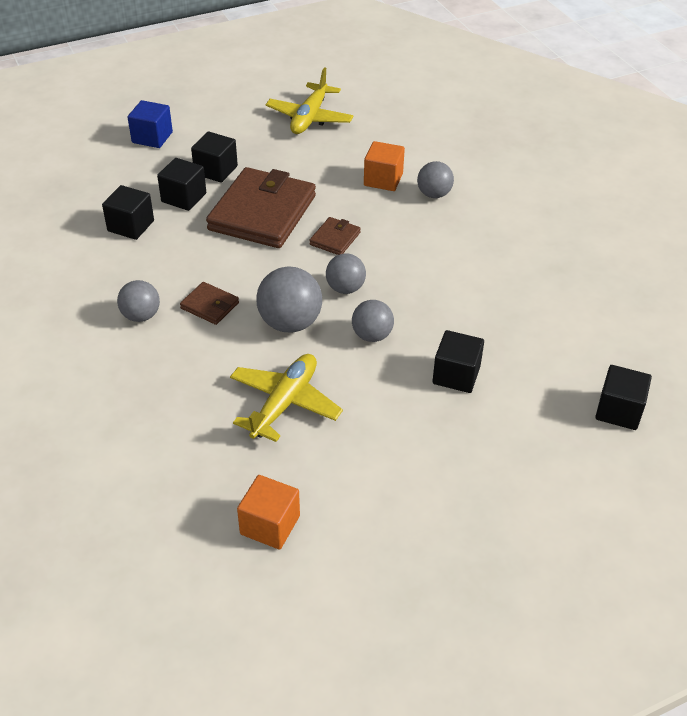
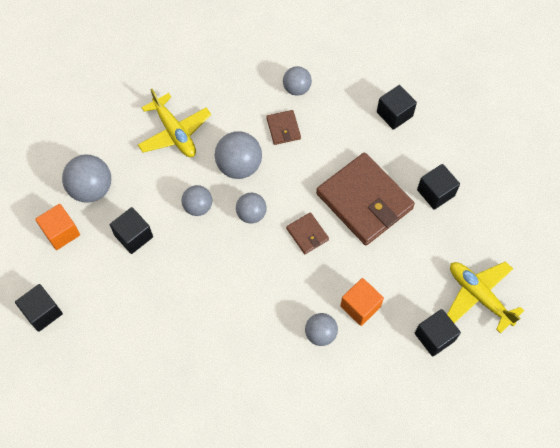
camera: 120 degrees right, 20 degrees up
(152, 137) = (504, 167): blue cube -> none
(184, 197) = (411, 158): black cube -> black cube (434, 337)
(210, 305) = (283, 128): brown wallet -> brown wallet turned 75 degrees counterclockwise
(270, 525) = (98, 89): orange cube -> orange cube (61, 232)
(429, 448) = (91, 189): none -> grey ball

